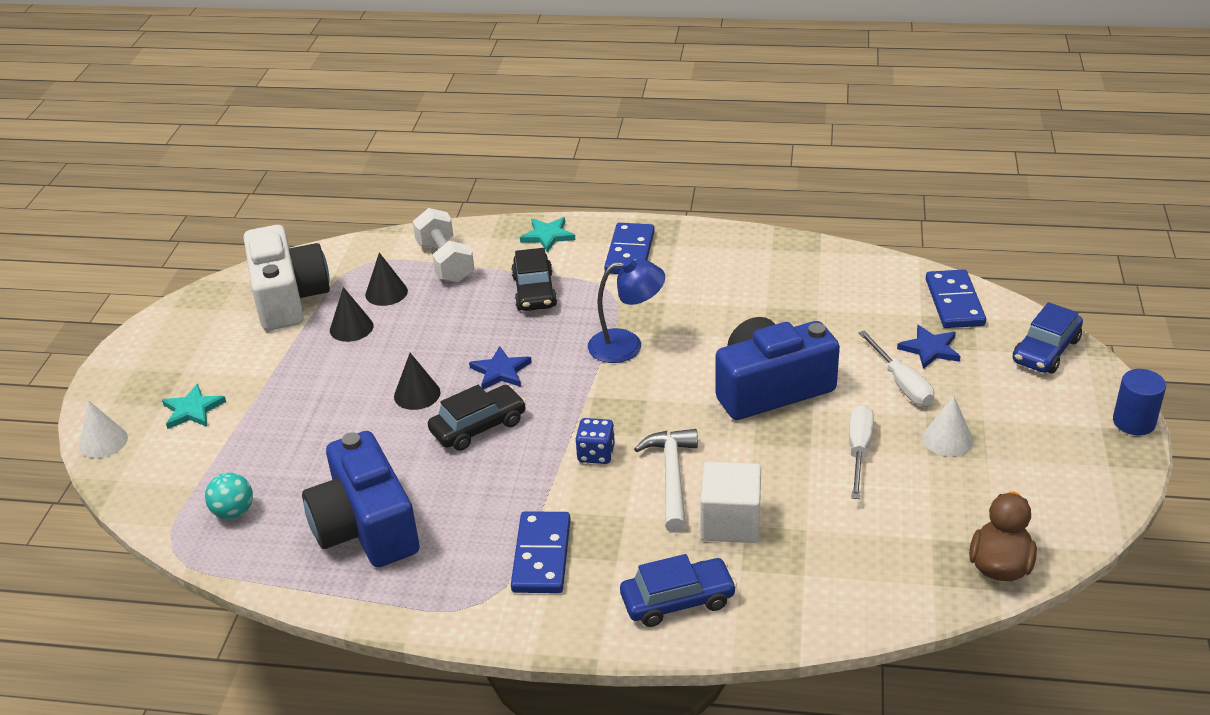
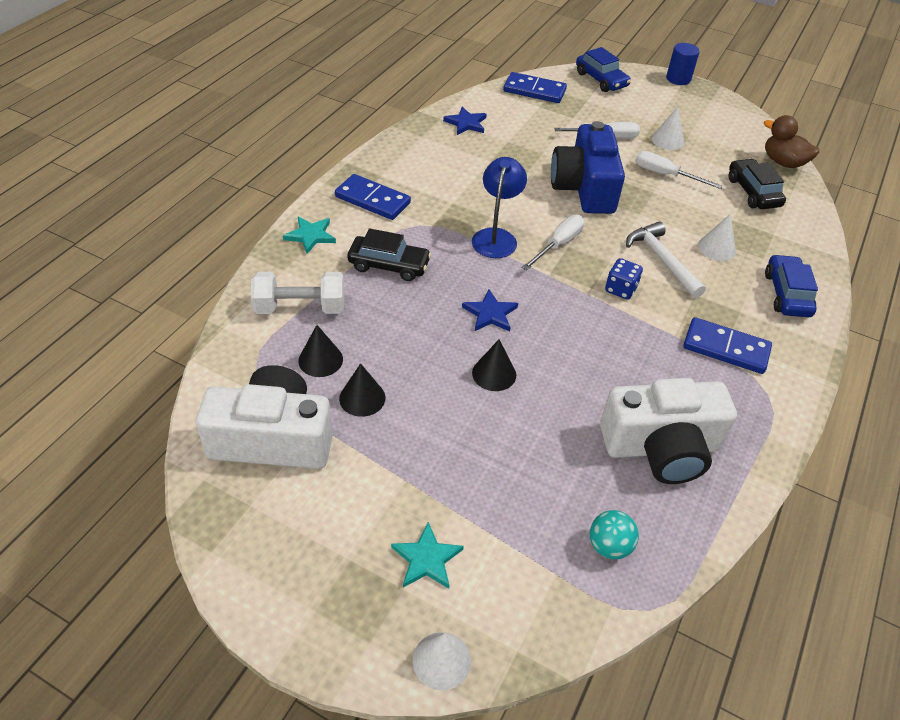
camera: 75 degrees left, 10 degrees up
(366, 526) = (661, 447): blue camera -> white camera
(478, 426) = (558, 345): black car -> black car (753, 192)
(644, 391) = (558, 244): none -> white screwdriver
(671, 478) = (662, 260): white hammer -> white hammer turned 45 degrees clockwise
(730, 522) = (716, 248): white cube -> white cone
(930, 349) = (577, 115): blue star -> blue star (466, 123)

